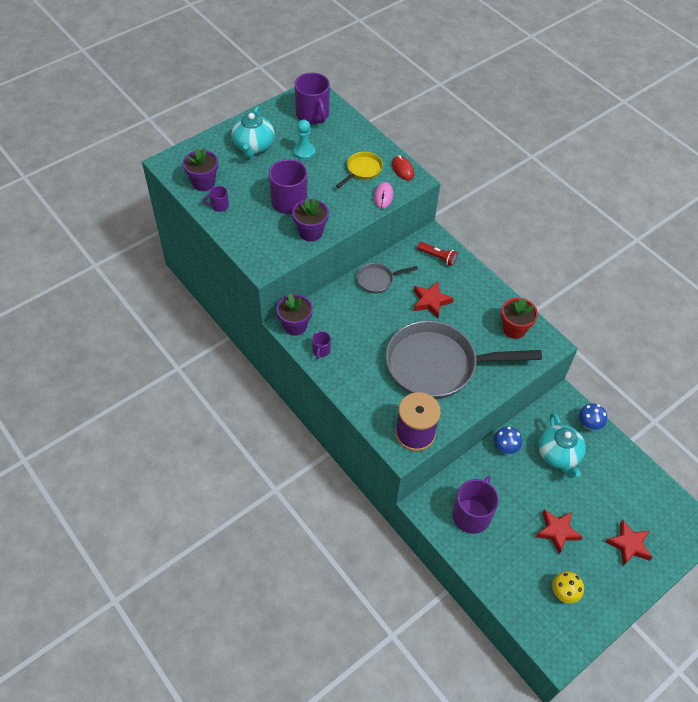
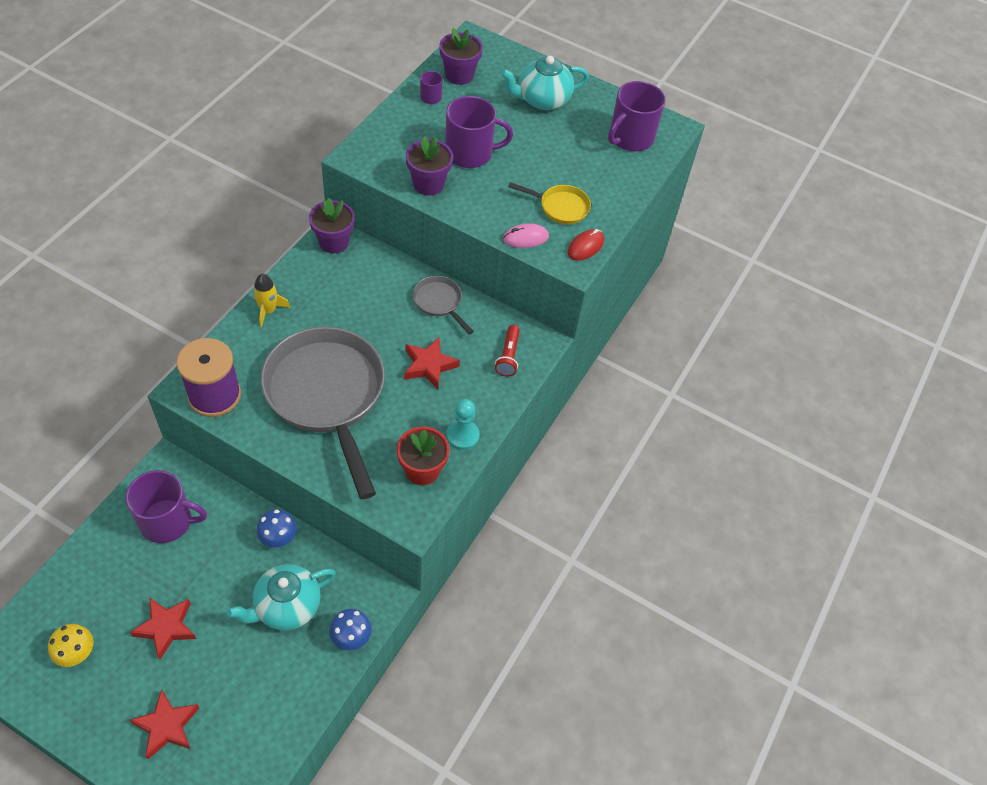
camera: 65 degrees right, 0 degrees up
(304, 152) = (560, 146): turquoise pawn -> turquoise pawn (462, 436)
(321, 350) = (306, 275): purple mug -> none
(347, 382) = (268, 310): none -> yellow rocket

